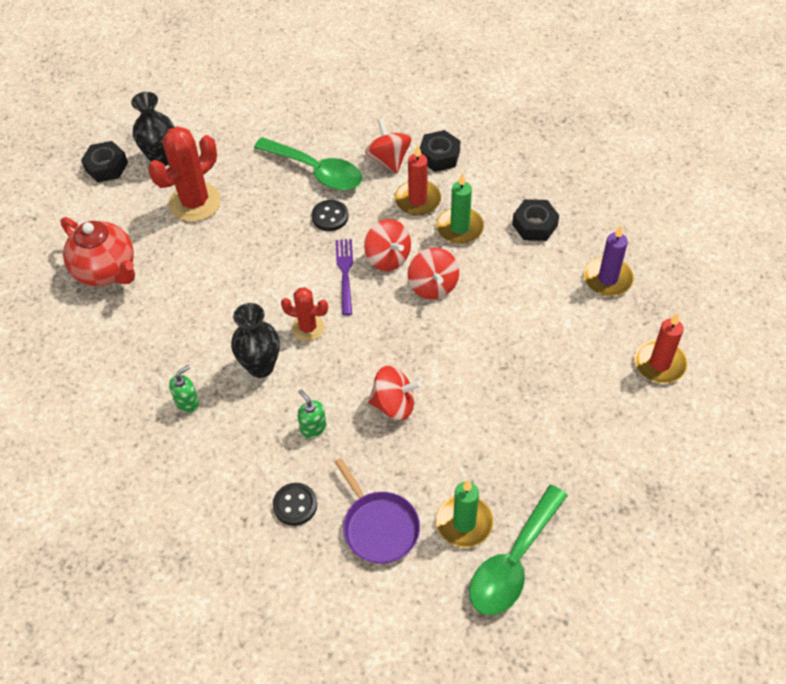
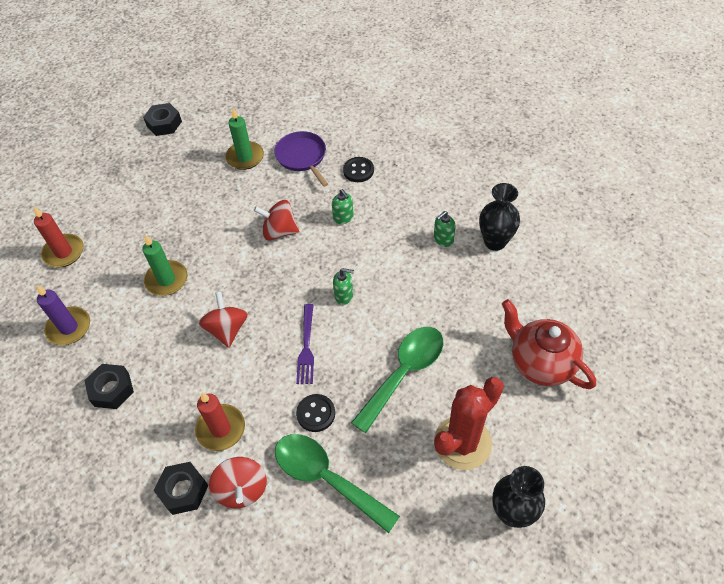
camera: 175 degrees left, 0 degrees up
(106, 166) = (577, 504): black nut -> black nut (164, 124)
(261, 366) = (385, 265): black vase -> black vase (495, 242)
(308, 328) = (344, 296): red cactus -> green soap dispenser
(388, 258) = (263, 361): red spinning top -> none
(460, 228) = (186, 391): green candle -> green candle (166, 280)
(513, 561) = (219, 137): green spoon -> green spoon (404, 373)

